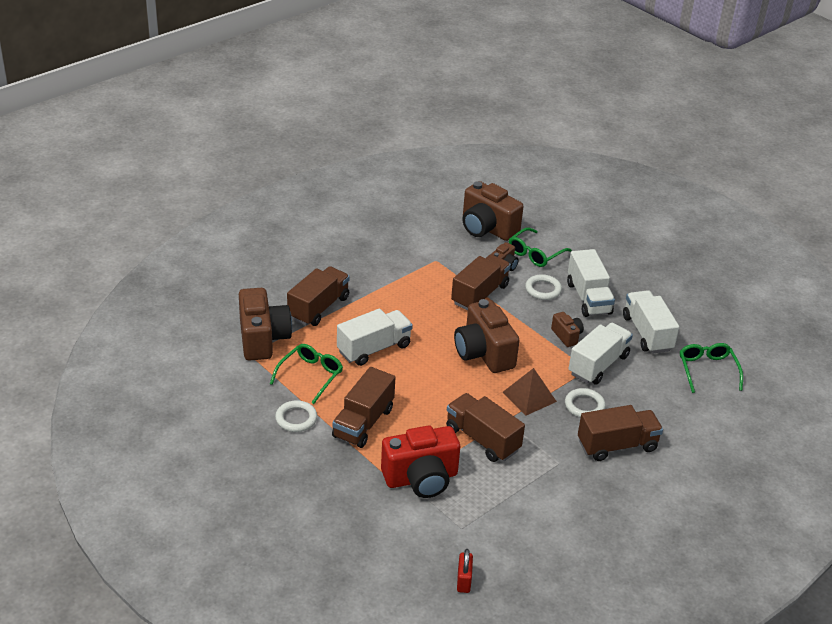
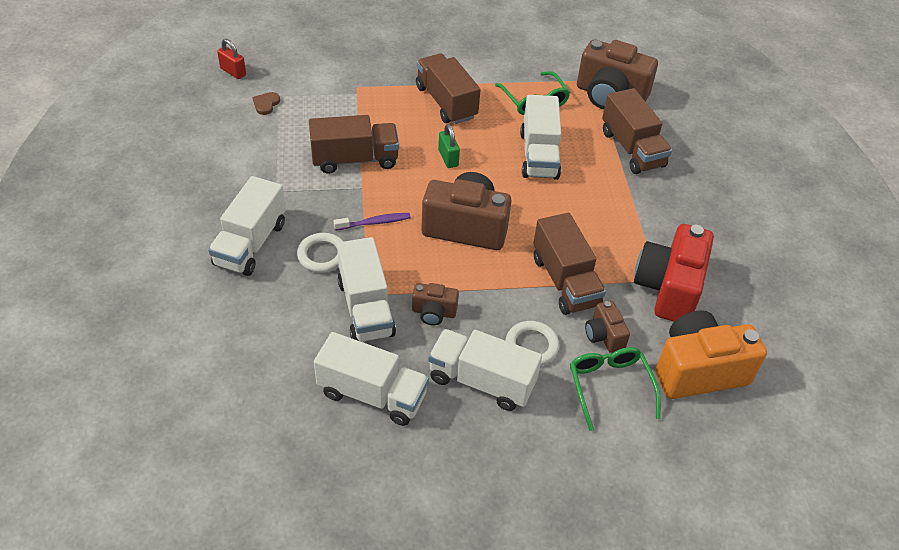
camera: 125 degrees right, 10 degrees up
(296, 419) = (486, 70): white ring -> none
(421, 478) = (351, 102): red camera -> red camera (668, 288)
(427, 392) = (448, 158): none -> green padlock
(479, 529) = (266, 104): none -> brown heart
(487, 228) = (698, 370): brown camera -> orange camera
(529, 396) = (374, 222): brown pyramid -> purple toothbrush
(617, 445) = (250, 244): brown truck -> white truck
(707, 370) = (261, 406): green glasses -> none

